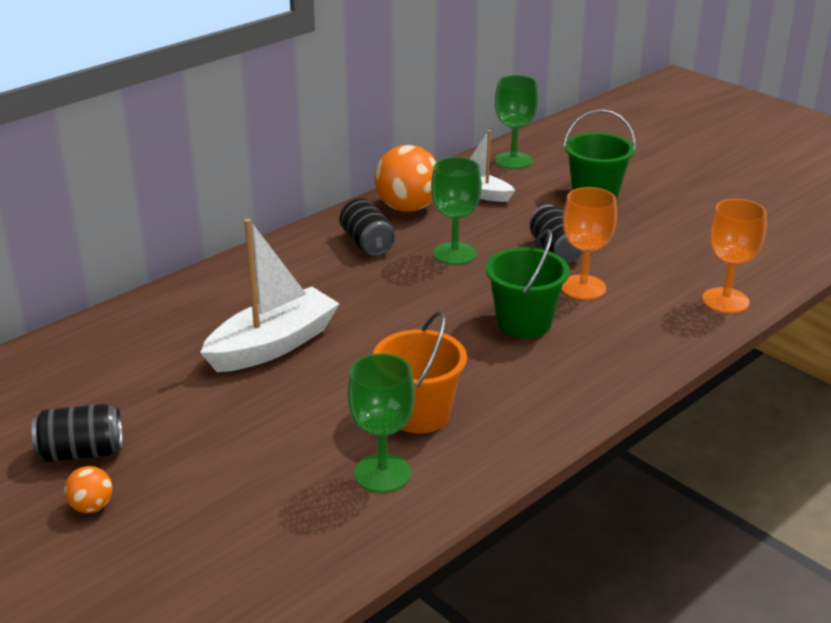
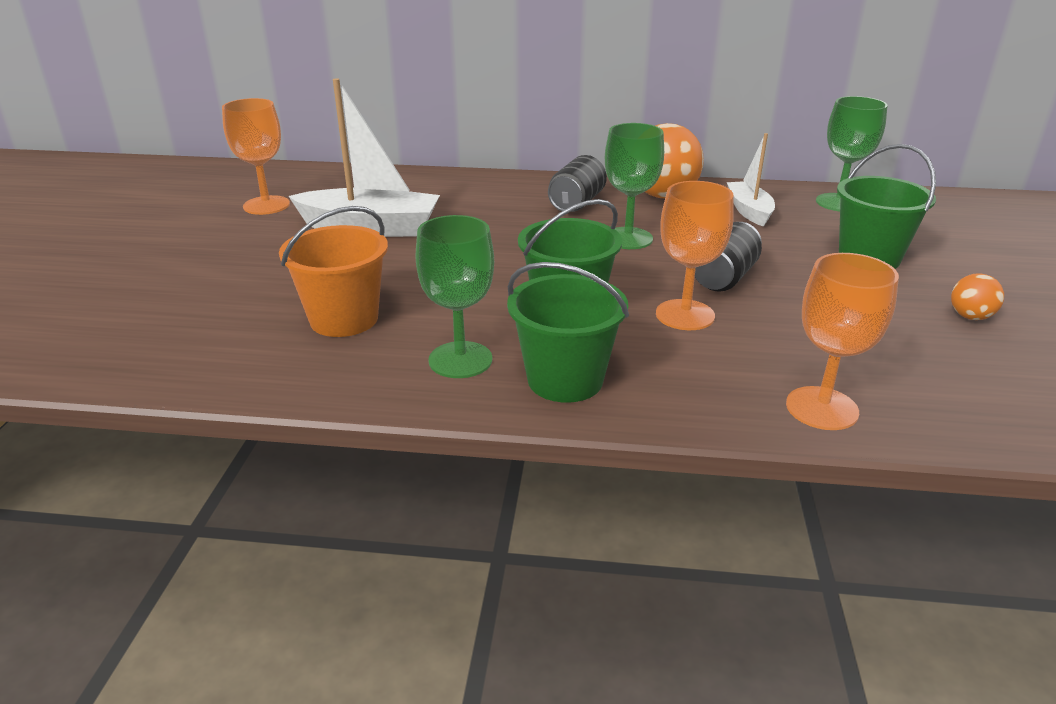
camera: 50 degrees right, 0 degrees up
(81, 452) = (154, 224): black can -> none
(92, 507) = (89, 252): orange ball -> orange ball (970, 317)
(137, 378) = (266, 205): none -> orange goblet
(382, 473) = (232, 337): green goblet -> green goblet (460, 360)
(607, 363) = (565, 380): none -> green bucket

